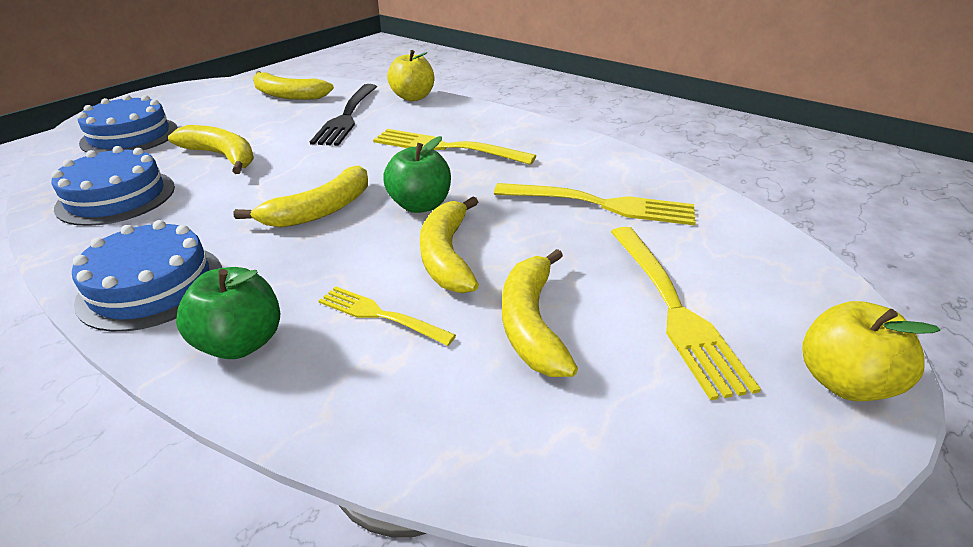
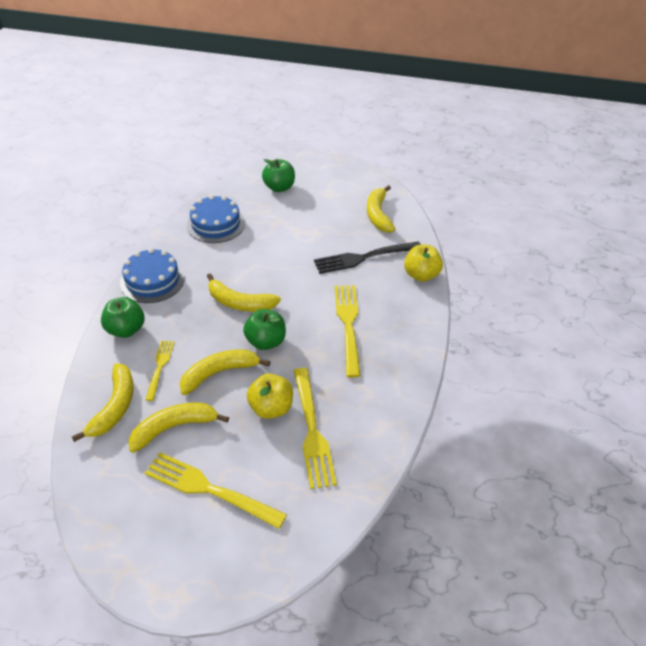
camera: 65 degrees right, 10 degrees up
(130, 136) = (279, 187): blue cake -> green apple
(222, 156) = (277, 234): yellow banana -> yellow banana (115, 406)
(673, 309) = (209, 489): yellow fork -> yellow fork turned 60 degrees clockwise
(843, 382) = (172, 578): yellow apple -> yellow apple (271, 408)

